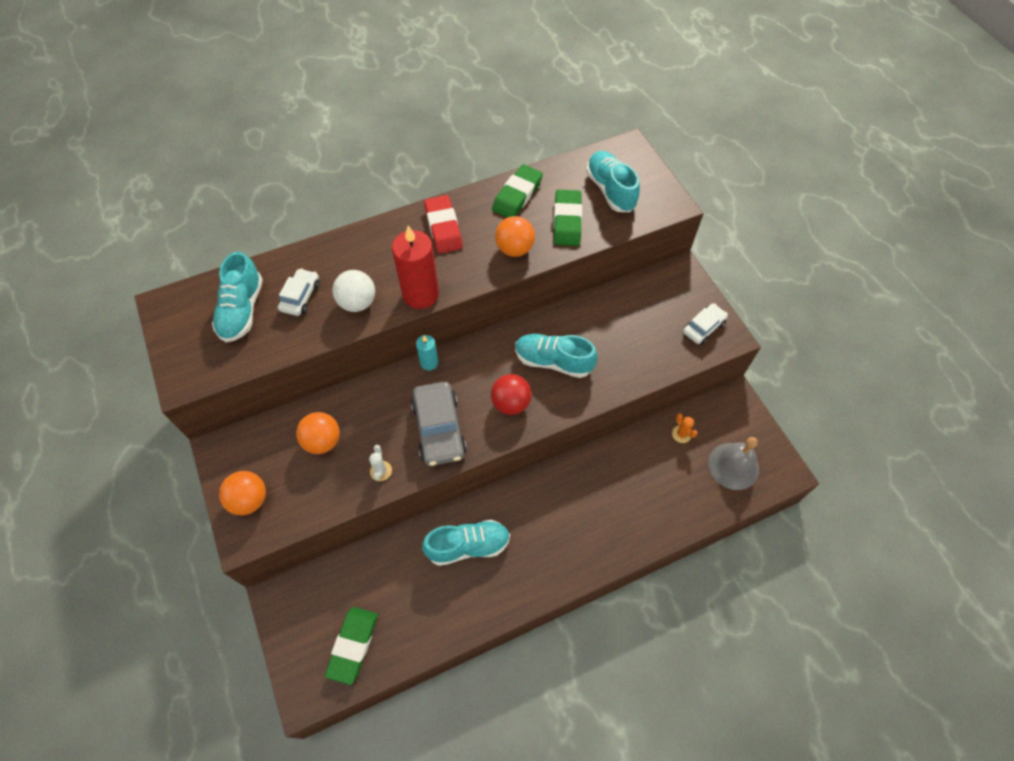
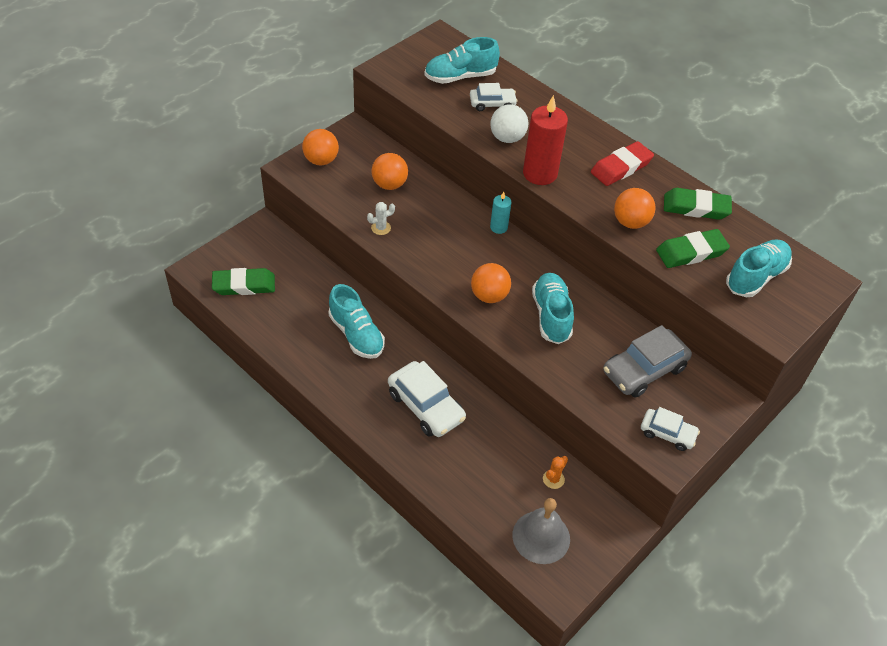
camera: 65 degrees right, 10 degrees down
(439, 429) = (437, 253): grey car -> grey car (644, 370)
(510, 403) = (489, 296): red ball -> orange ball
(575, 510) = (426, 406): none -> white car

